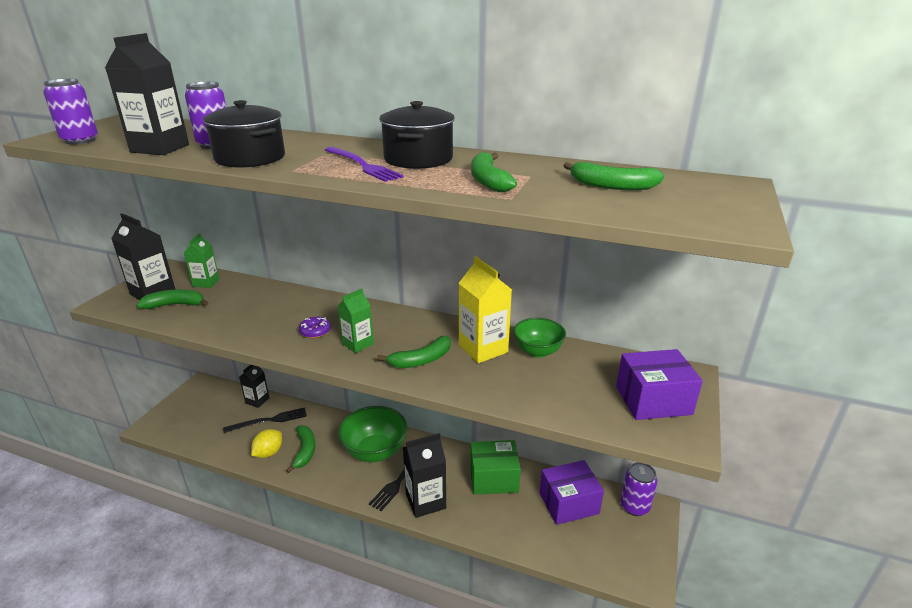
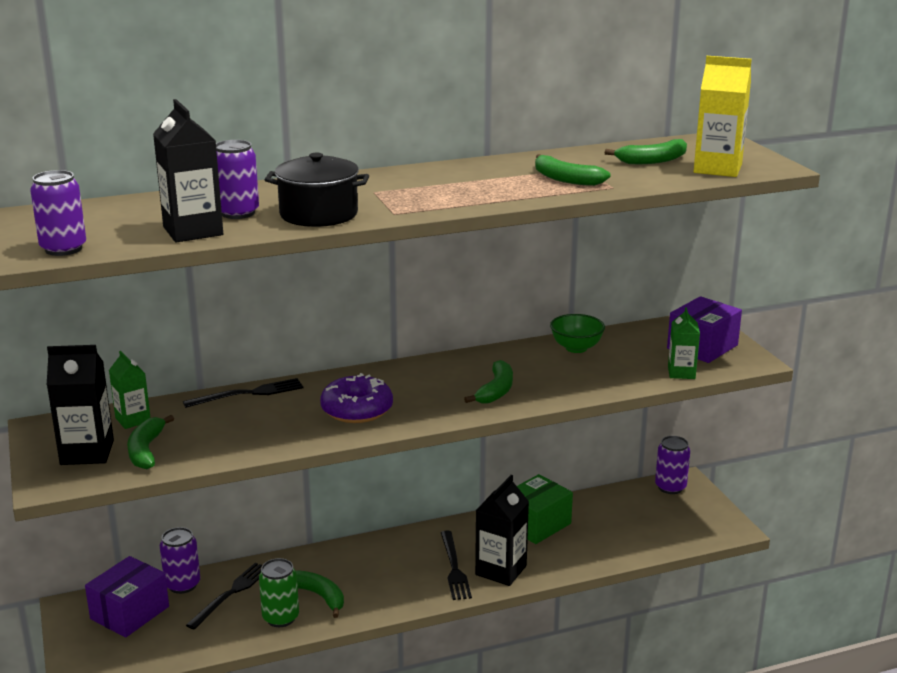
camera: 40 degrees left, 5 degrees down
(175, 305) = (146, 450): green banana -> green banana turned 45 degrees counterclockwise
(257, 400) = (182, 585): black carton -> purple can
(268, 453) = (280, 618): yellow lemon -> green can
(283, 292) = (248, 394): none -> black fork
(315, 331) = (357, 410): purple donut -> purple donut, size x1.90
(358, 344) = (418, 402): green carton -> green carton (681, 373)
(362, 165) = (438, 193): purple fork -> none
(375, 451) = (395, 560): green bowl -> none
(418, 159) = (467, 176): black pot -> none
(483, 349) = (531, 363): yellow carton -> yellow carton (717, 169)
(569, 503) = (620, 510): purple box -> purple box (130, 613)

